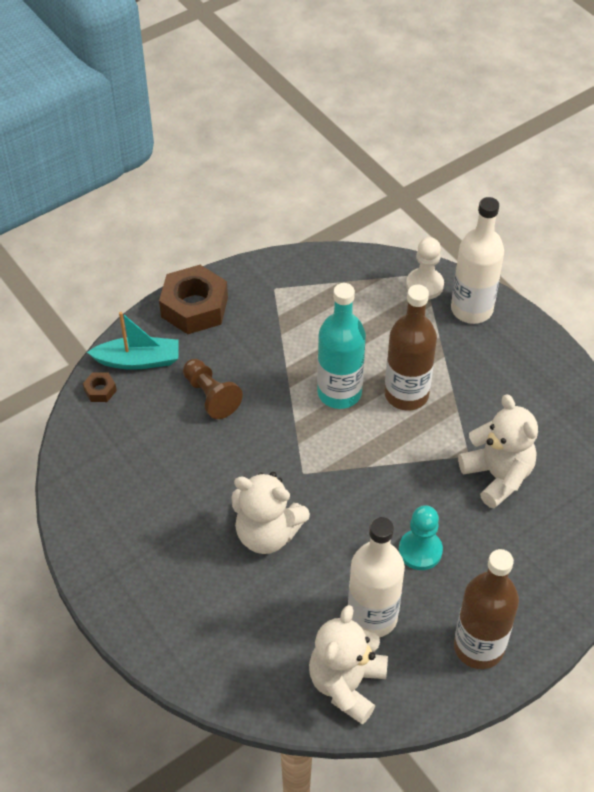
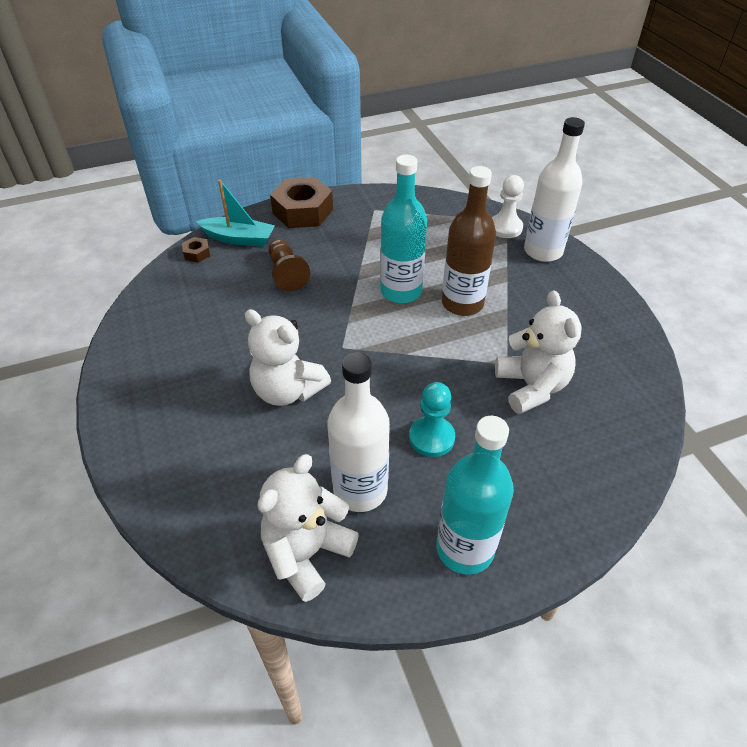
camera: 15 degrees right, 5 degrees down
(478, 647) = (465, 549): brown bottle -> turquoise bottle

